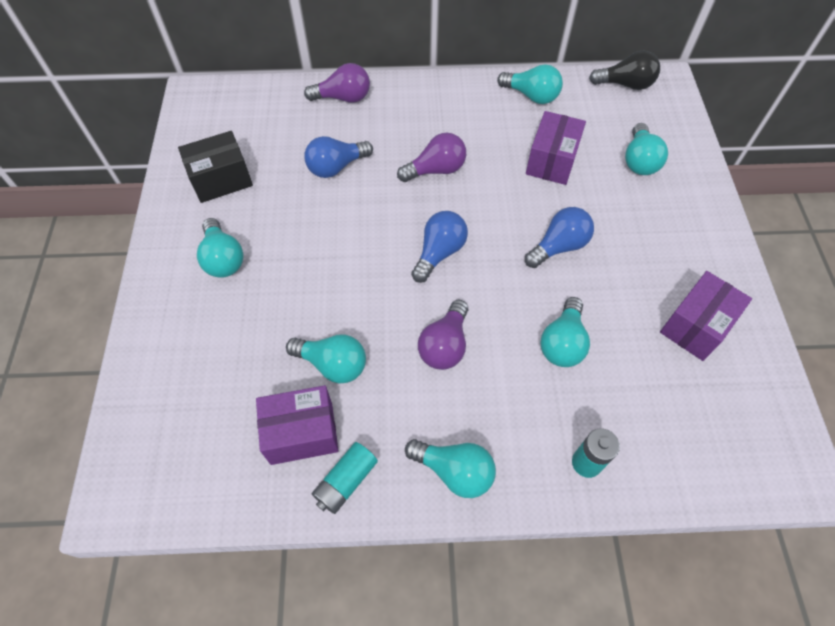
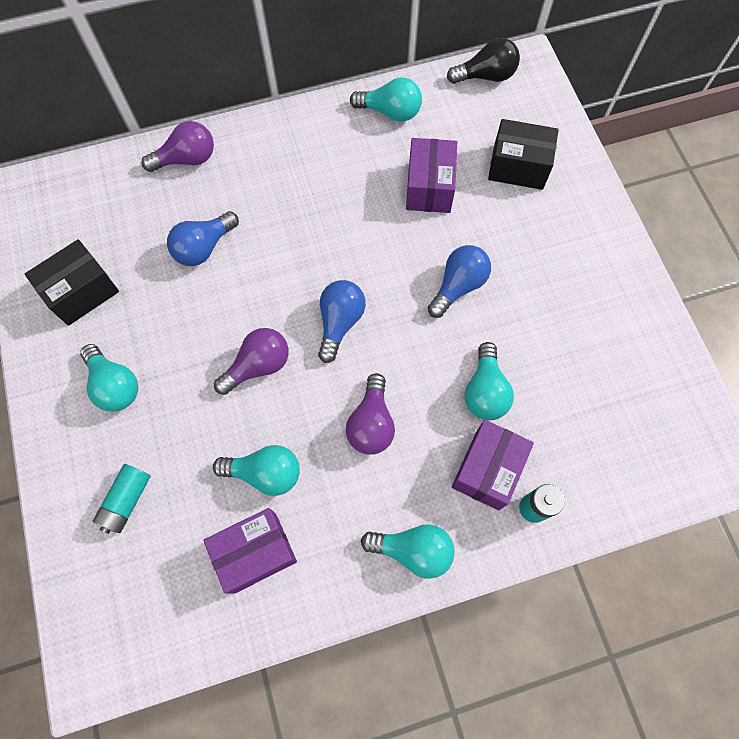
camera: 15 degrees left, 10 degrees up
(346, 481) = (312, 589): turquoise battery -> turquoise battery (126, 500)
(436, 170) = (311, 226): purple light bulb -> purple light bulb (258, 366)
(639, 161) = (518, 167): turquoise light bulb -> black box
(695, 326) = (606, 340): purple box -> purple box (487, 469)

